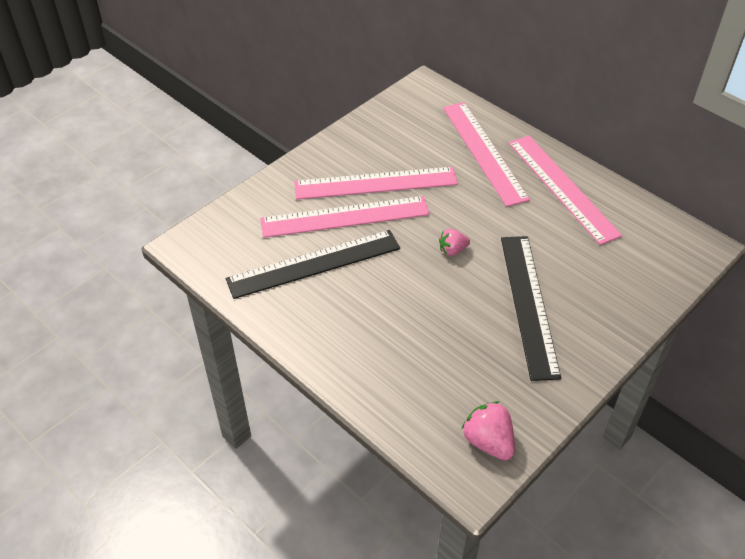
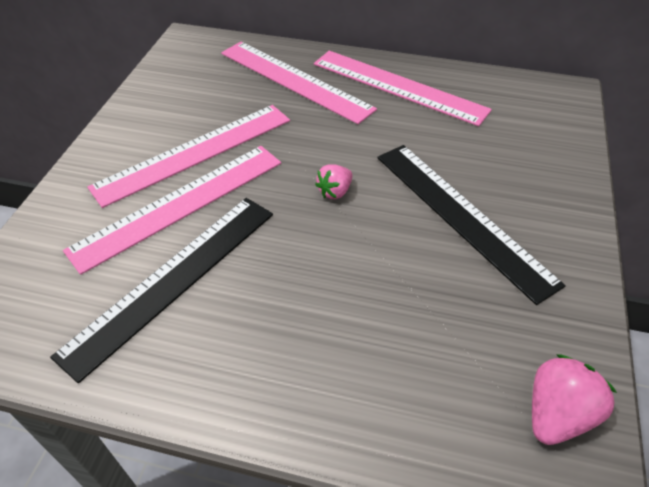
camera: 30 degrees left, 0 degrees up
(488, 441) = (557, 414): pink strawberry -> pink strawberry turned 105 degrees clockwise

